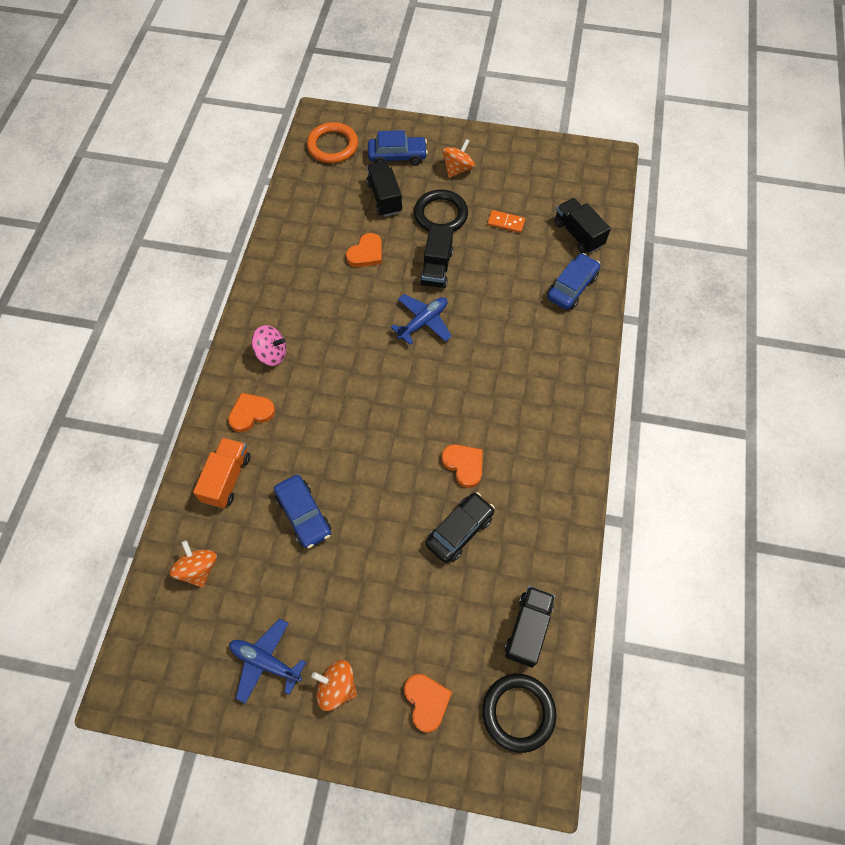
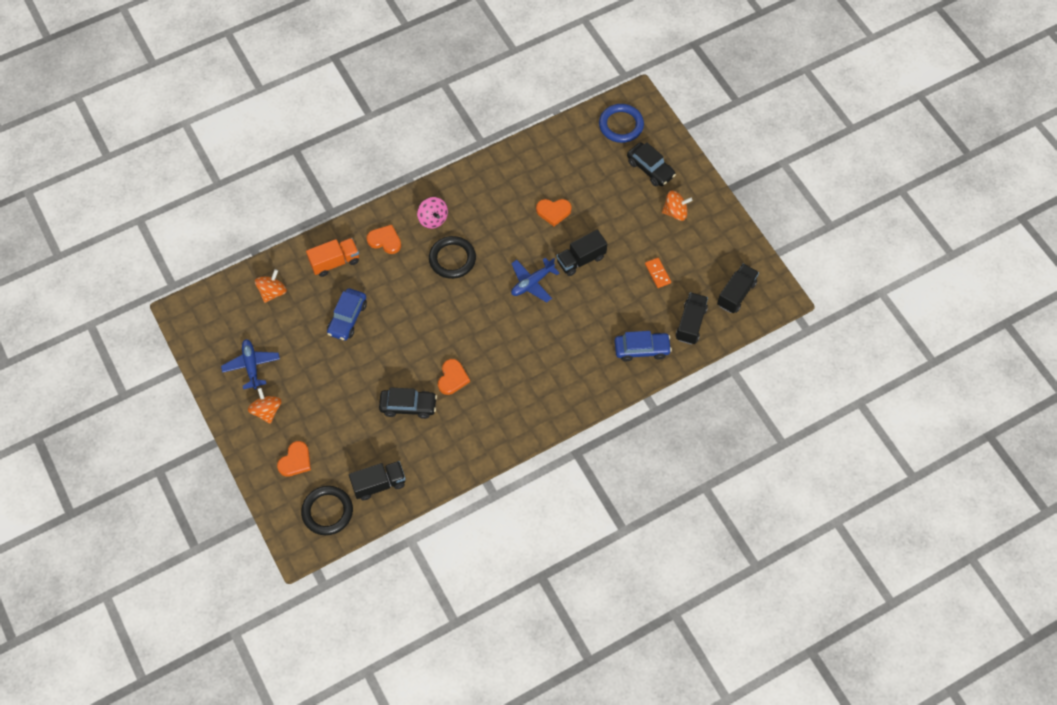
camera: 50 degrees right, 0 degrees up
(333, 146) = (621, 125): orange ring -> blue ring
(384, 197) = (608, 188): black truck -> black truck (736, 294)
(397, 156) = (650, 169): blue car -> black car
(423, 322) = (532, 283): blue plane -> blue plane turned 135 degrees clockwise
(440, 214) = (626, 230): black ring -> black ring (452, 259)

